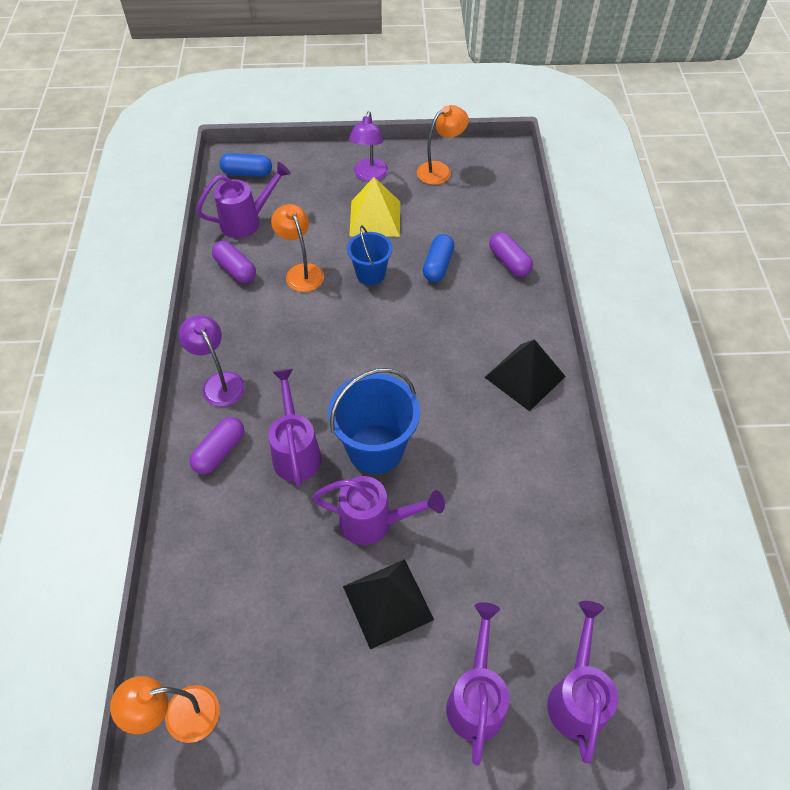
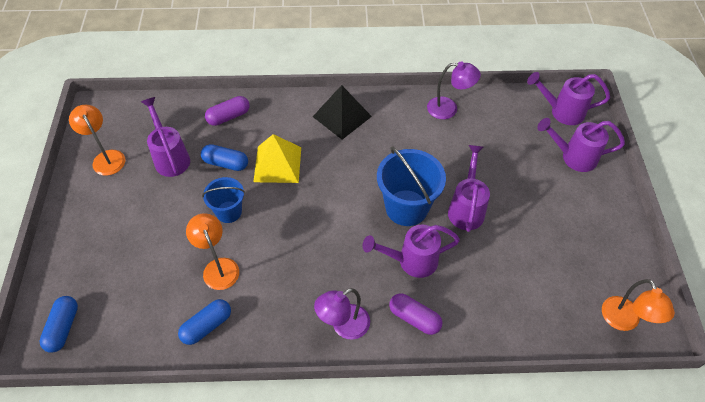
camera: 90 degrees left, 0 degrees up
(235, 269) = (207, 326): purple capsule -> blue capsule
(247, 221) = (140, 321): purple watering can -> purple watering can (170, 157)
(301, 272) = (218, 267): orange lamp -> orange lamp turned 90 degrees clockwise
(369, 176) = (98, 213): purple lamp -> purple lamp (449, 109)
(375, 218) = (159, 209): yellow pyramid -> yellow pyramid (277, 164)
(388, 602) = (523, 200): black pyramid -> none

